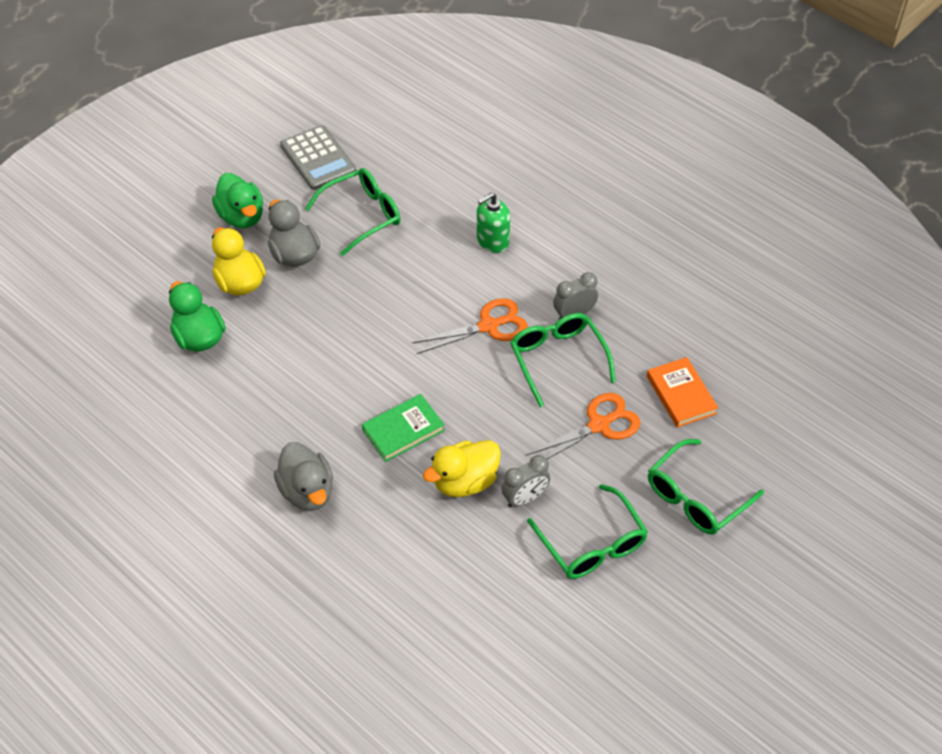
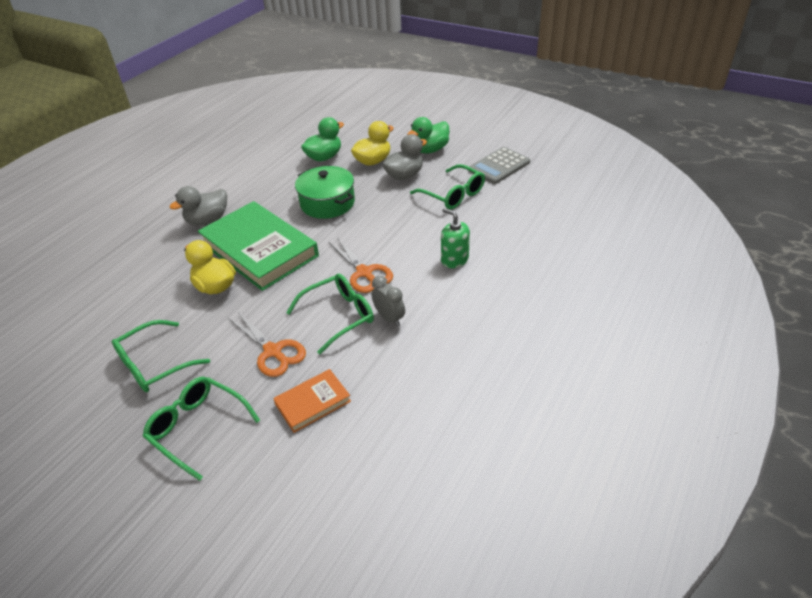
camera: 80 degrees right, 10 degrees down
(324, 346) = (327, 203): none -> green pot
(403, 430) = (259, 250): green book -> green book, size x2.11
(525, 498) = (199, 320): grey clock -> none

